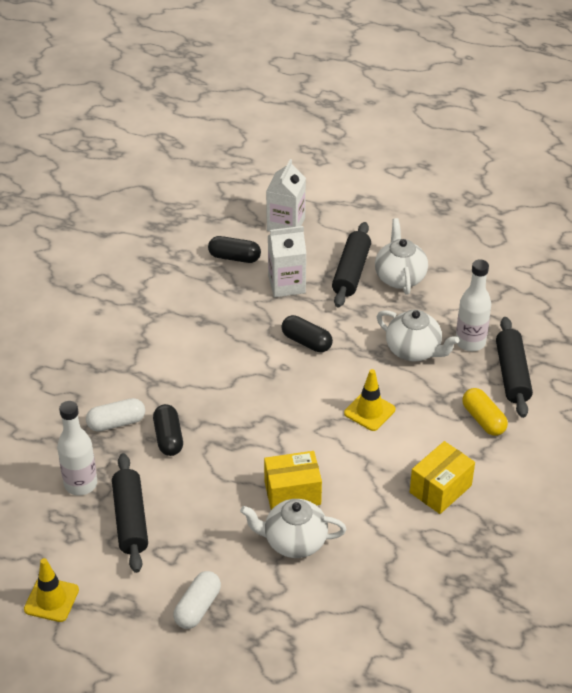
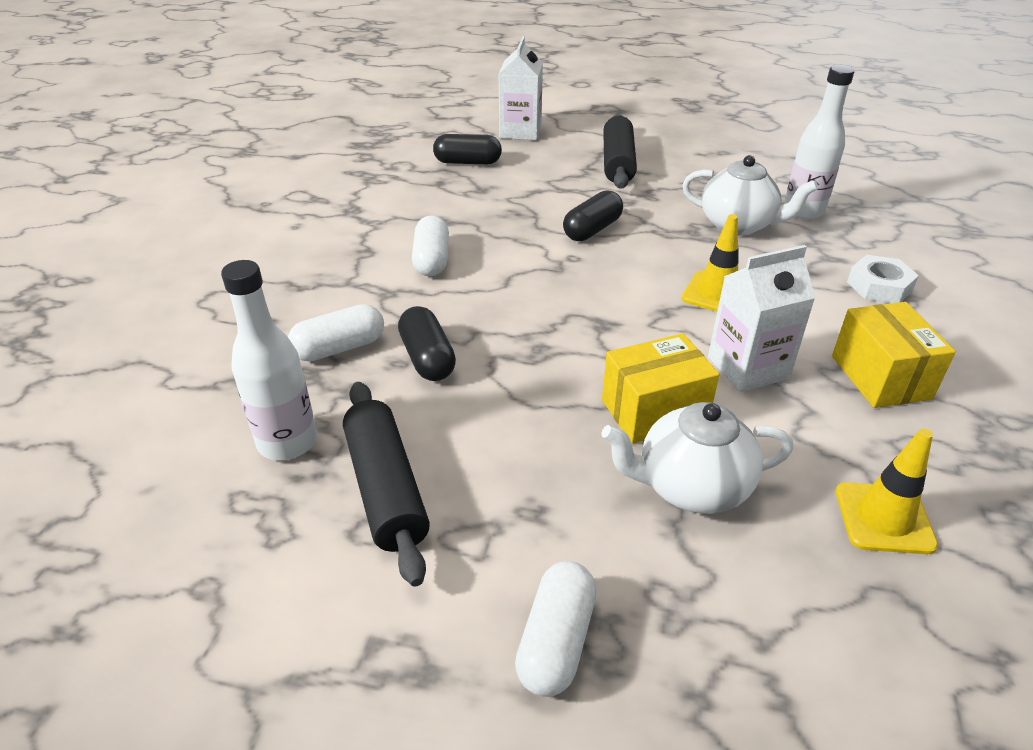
camera: 10 degrees left, 5 degrees down
(51, 600) = (240, 674): yellow traffic cone -> yellow traffic cone (884, 518)
(187, 356) = (431, 260): none -> white capsule
(286, 284) = (542, 179): white carton -> white carton (748, 368)
(306, 342) = (592, 230): black capsule -> black capsule turned 75 degrees counterclockwise
(400, 277) = (679, 162): white teapot -> none
(440, 489) = (880, 377): yellow box -> yellow box turned 45 degrees counterclockwise
(483, 419) = (879, 286): yellow capsule -> white nut
(512, 374) = (880, 236): black rolling pin -> none

